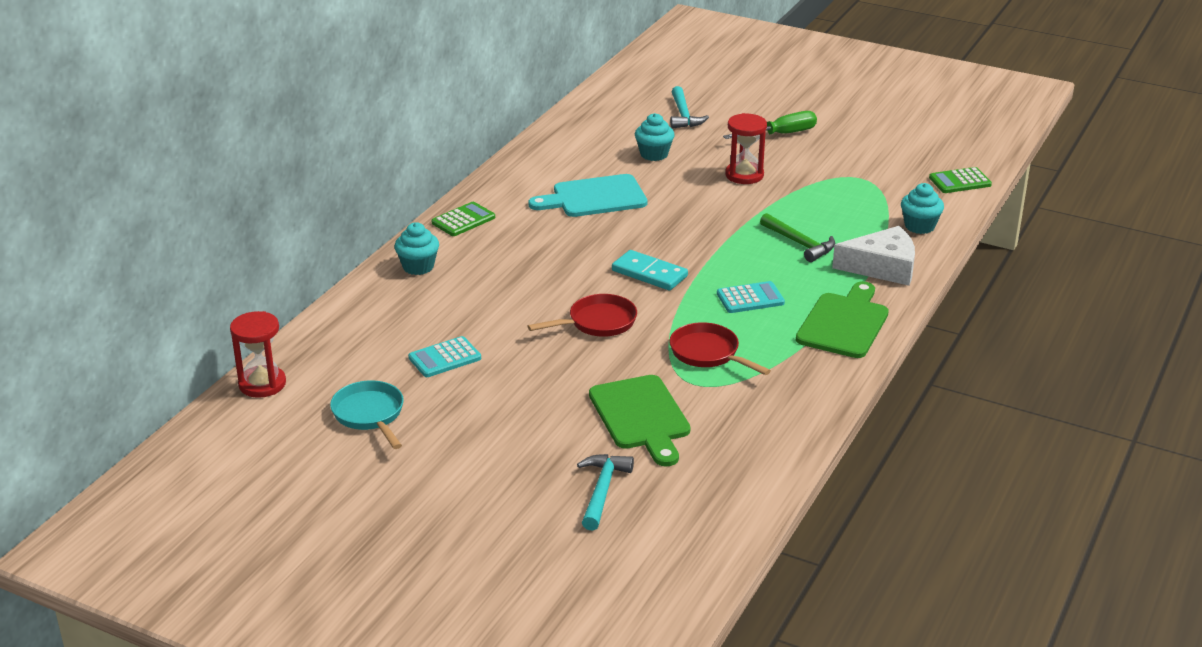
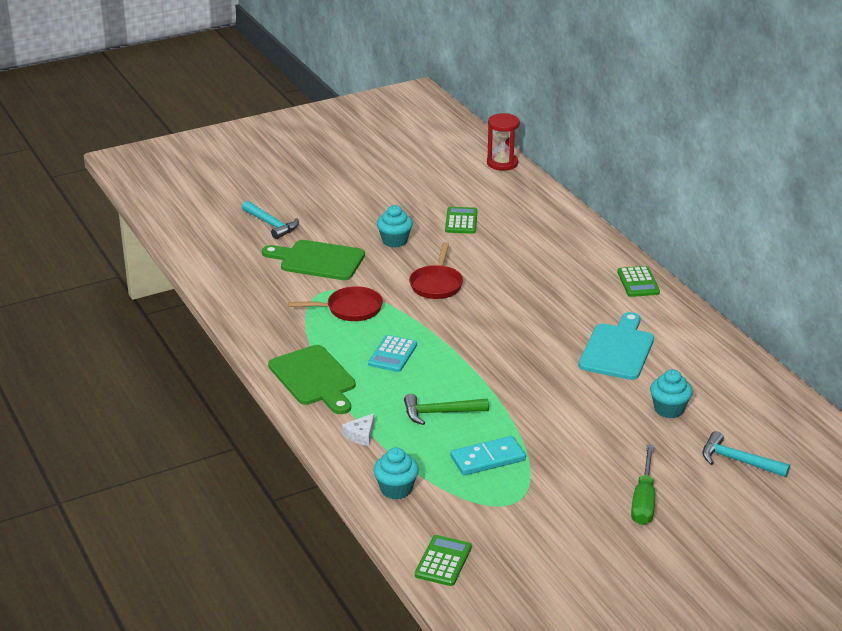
camera: 125 degrees right, 0 degrees up
(370, 415) = (431, 184): turquoise pan -> none
(418, 267) = (586, 245): turquoise cupcake -> turquoise cupcake (394, 241)
(445, 358) = (461, 221): turquoise calculator -> green calculator
(649, 273) = (475, 328): turquoise domino -> turquoise domino (488, 459)
(744, 175) = (582, 440): red hourglass -> none
(882, 267) = (360, 435): white cheese -> white cheese, size x0.48

